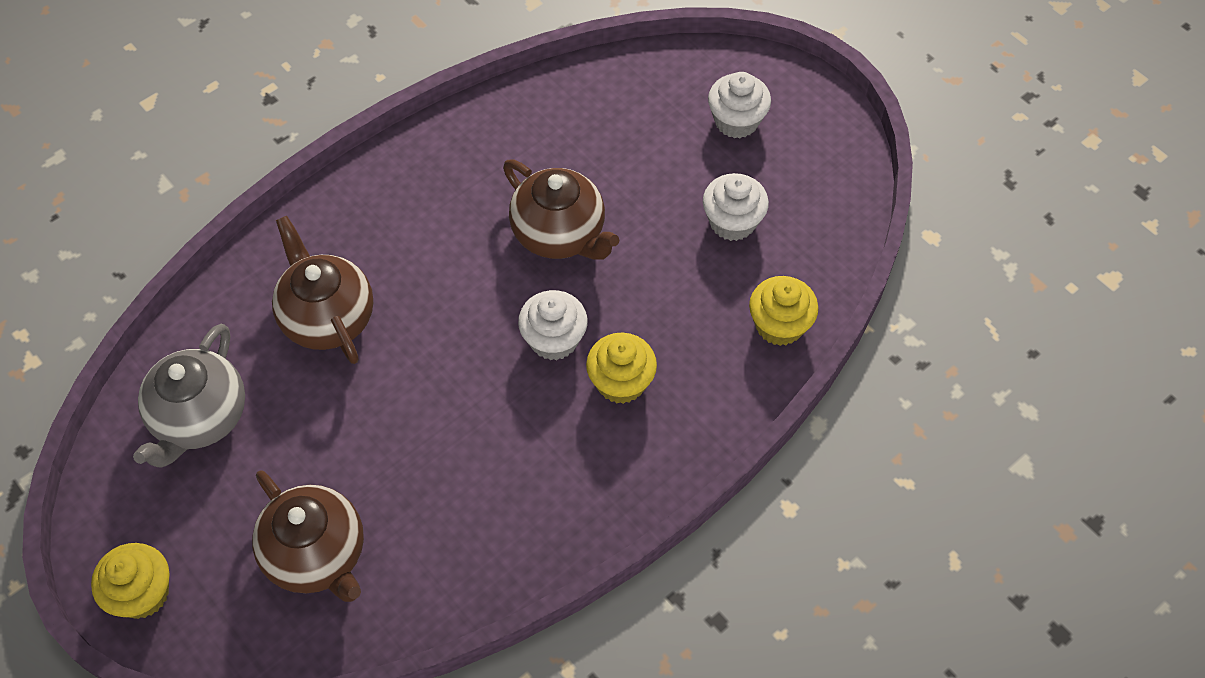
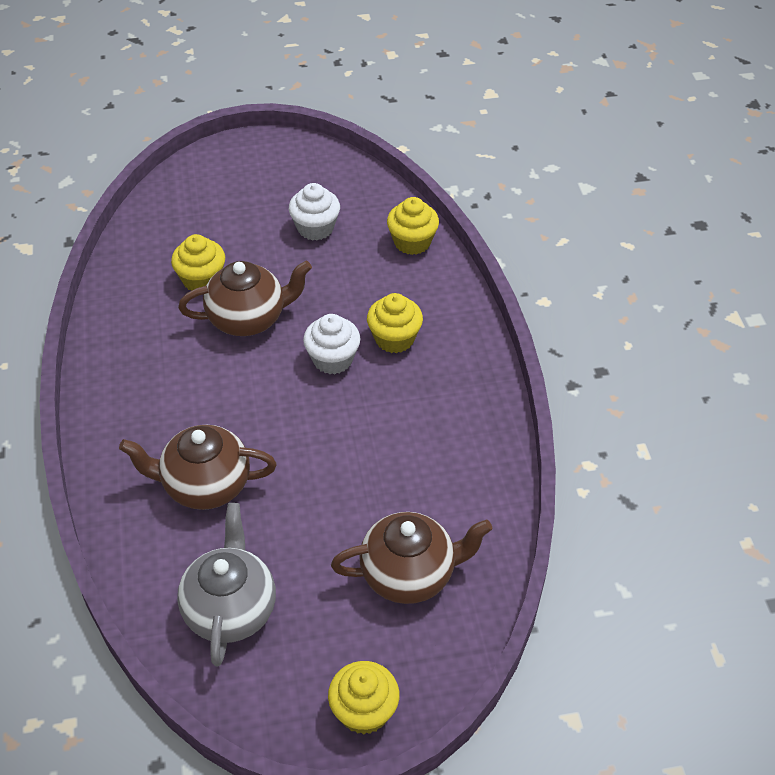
camera: 60 degrees left, 10 degrees down
(200, 418) = (230, 609): grey teapot -> grey teapot turned 135 degrees counterclockwise
(585, 164) = (201, 279): none -> yellow cupcake
(736, 121) = (237, 190): white cupcake -> none

